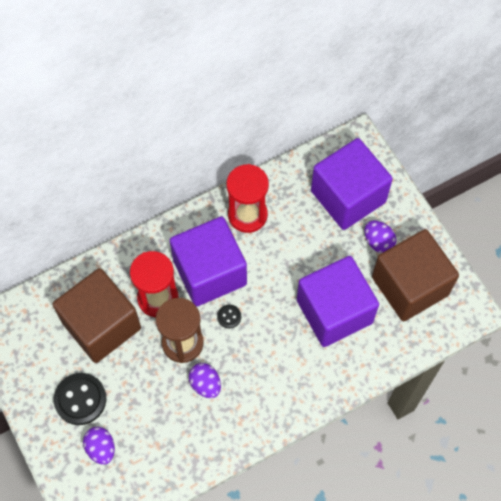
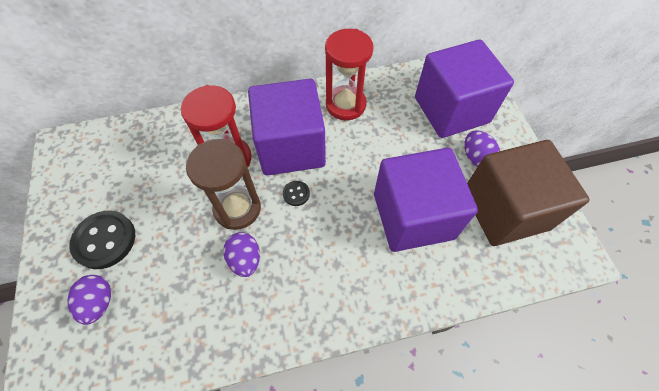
camera: 15 degrees right, 5 degrees down
(101, 325) = (163, 171): brown cube -> none

